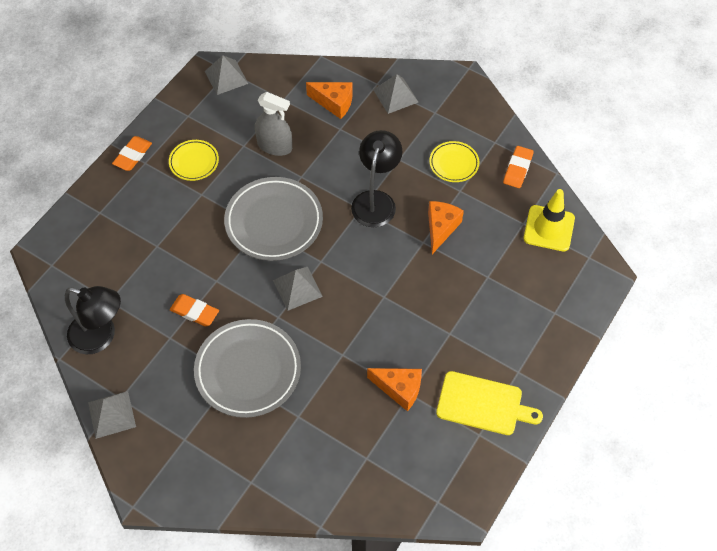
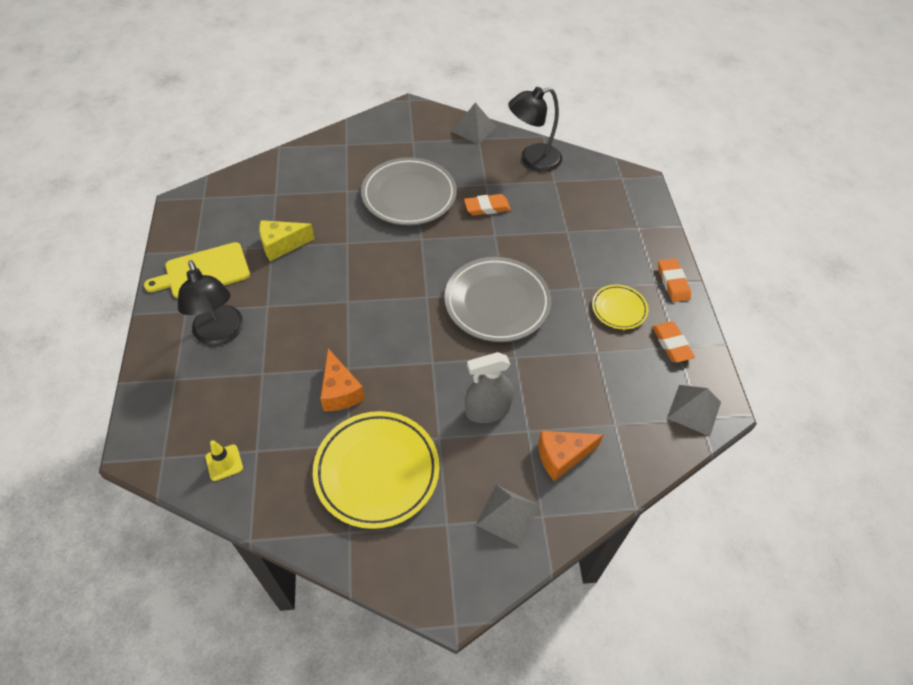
camera: 140 degrees right, 5 degrees down
(275, 146) = (569, 370): grey spray bottle -> grey spray bottle (487, 410)
(297, 288) = (426, 266): grey pyramid -> none
(376, 200) = (425, 378): black lamp -> black lamp (220, 334)
(399, 389) = (281, 245): orange cheese -> yellow cheese
(454, 163) = (377, 471): yellow plate -> yellow plate, size x1.90
(517, 169) = (300, 514): orange eraser -> orange eraser (671, 344)
(549, 228) = (224, 462): yellow traffic cone -> yellow traffic cone, size x0.55

